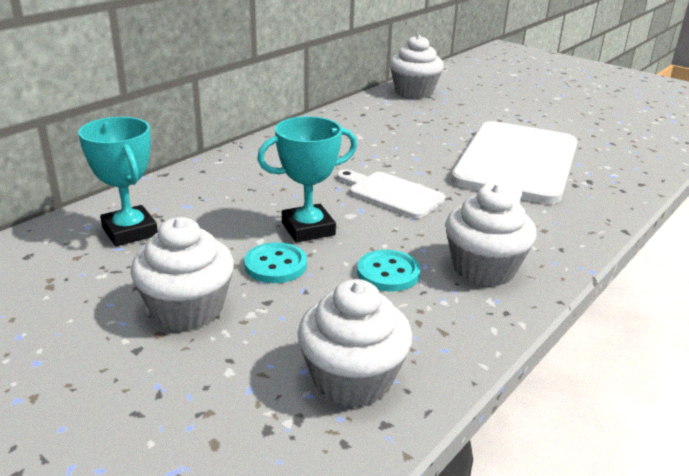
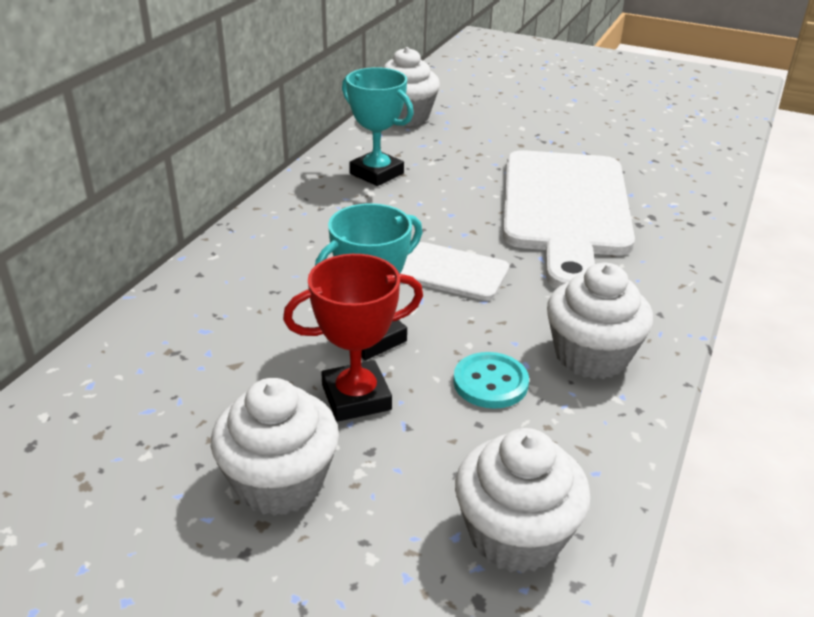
camera: 15 degrees left, 5 degrees up
(130, 231) = (150, 383): turquoise trophy -> turquoise trophy (376, 173)
(275, 265) = (356, 397): turquoise button -> red trophy

